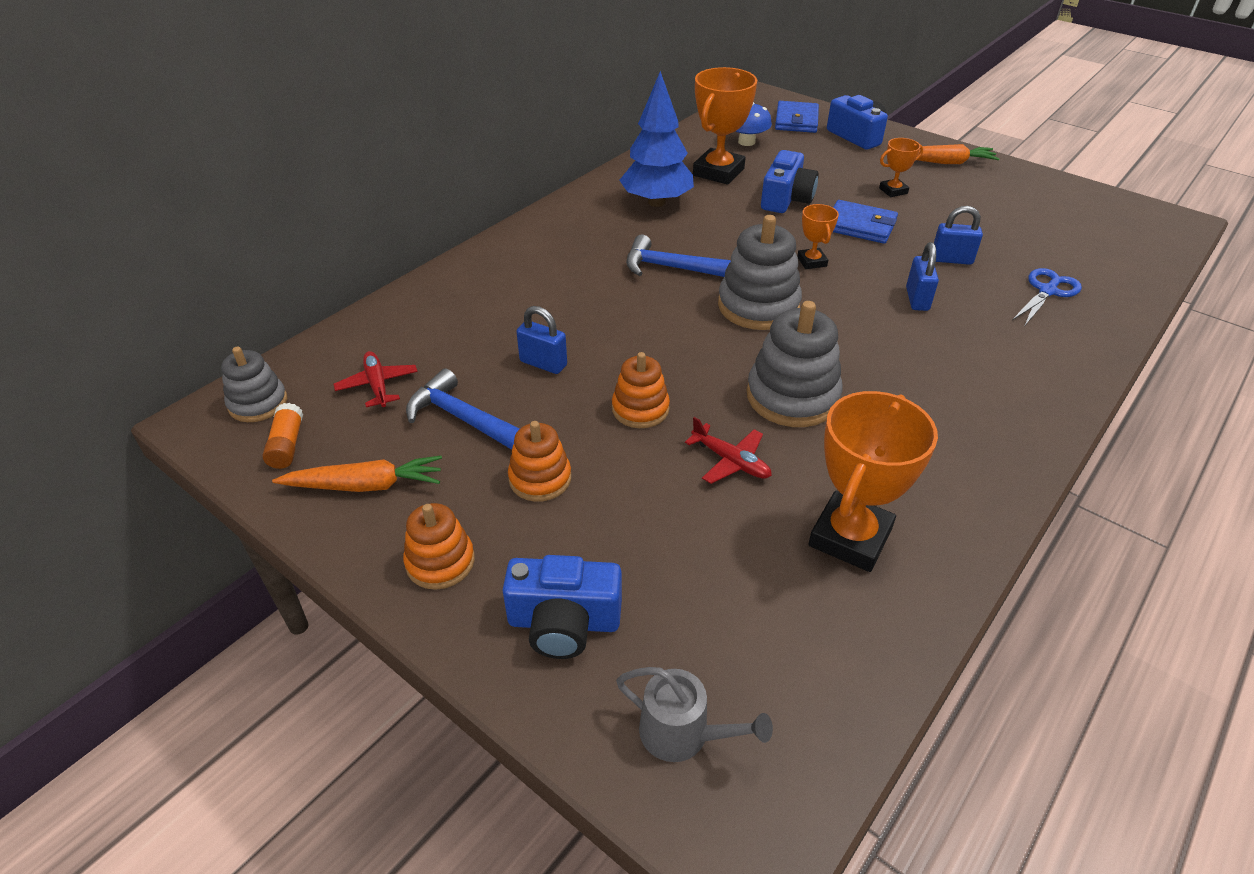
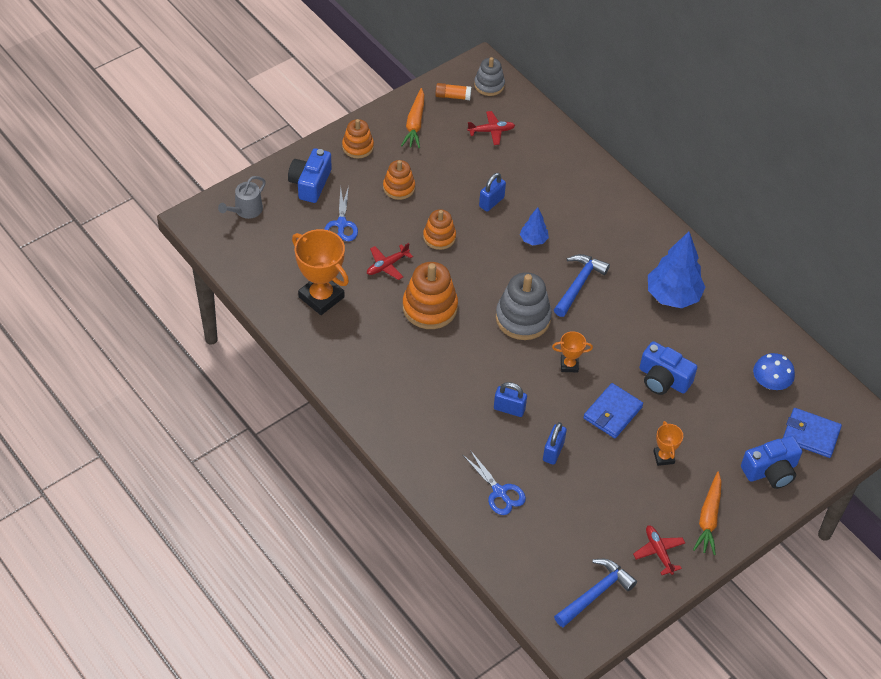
camera: 100 degrees right, 10 degrees up
(464, 419) = (453, 163): blue hammer -> blue hammer (595, 593)
(607, 314) = (533, 240): none -> blue tree
(659, 545) = (341, 224): none -> blue scissors
(718, 172) = (716, 347): orange trophy -> none
(792, 397) = (430, 307): grey stacking toy -> orange stacking toy
(1013, 185) = (658, 552): none -> red plane

